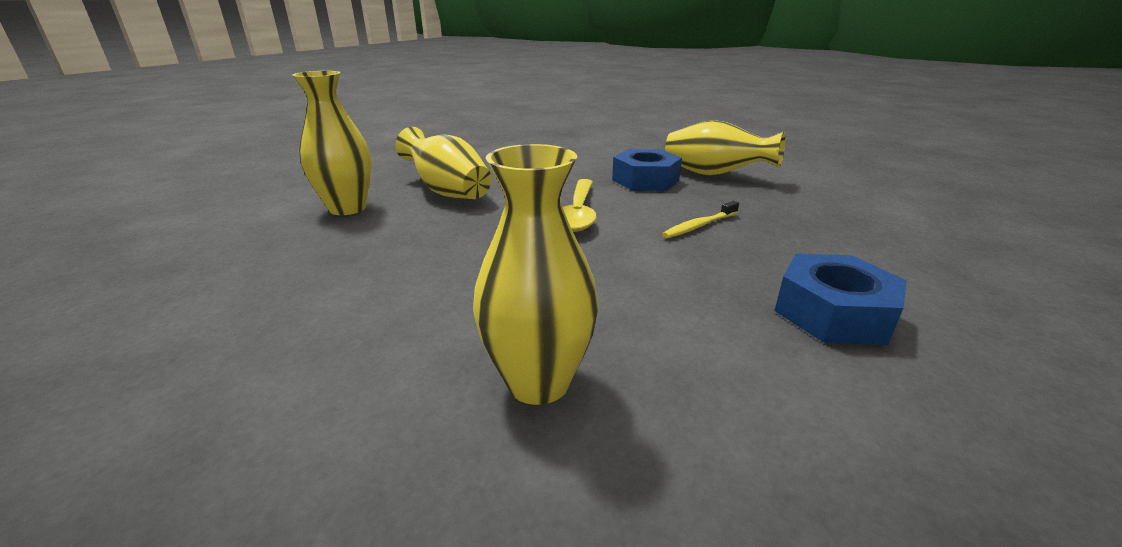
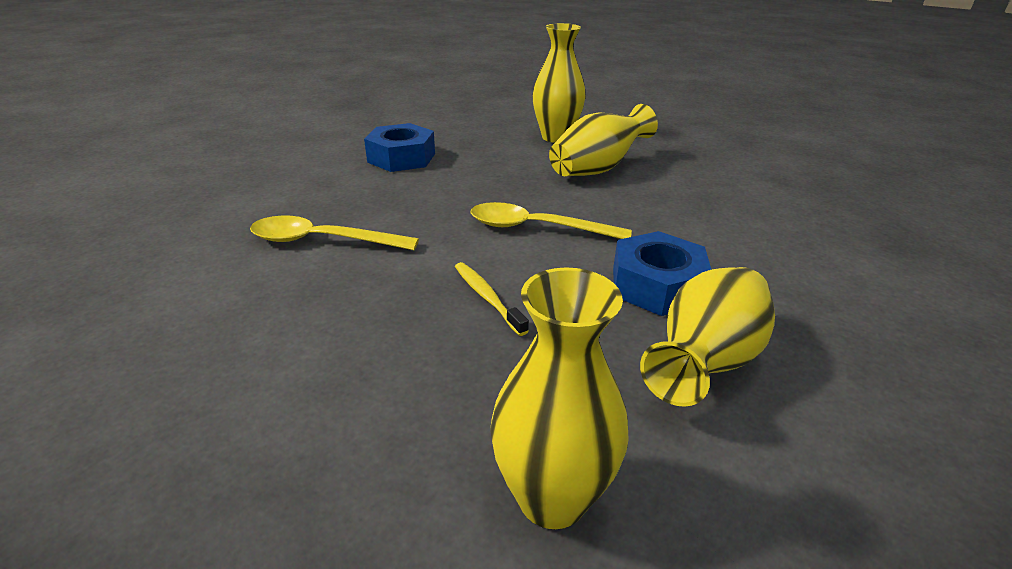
camera: 95 degrees right, 5 degrees up
(538, 382) = (290, 199): yellow vase -> yellow vase (552, 498)
(654, 320) = (323, 241): none -> yellow spoon
(832, 313) = (272, 330): blue nut -> blue nut (401, 158)

